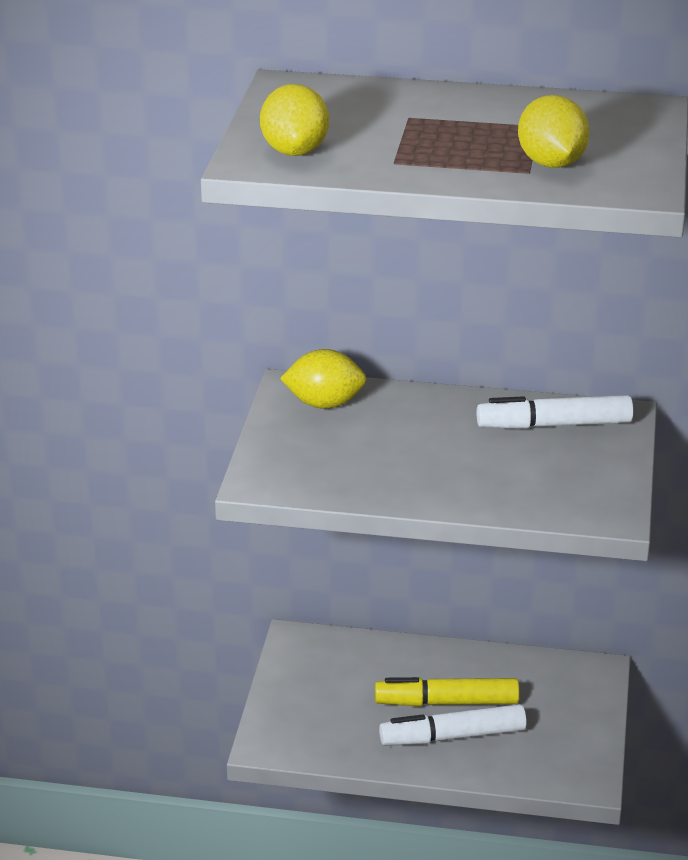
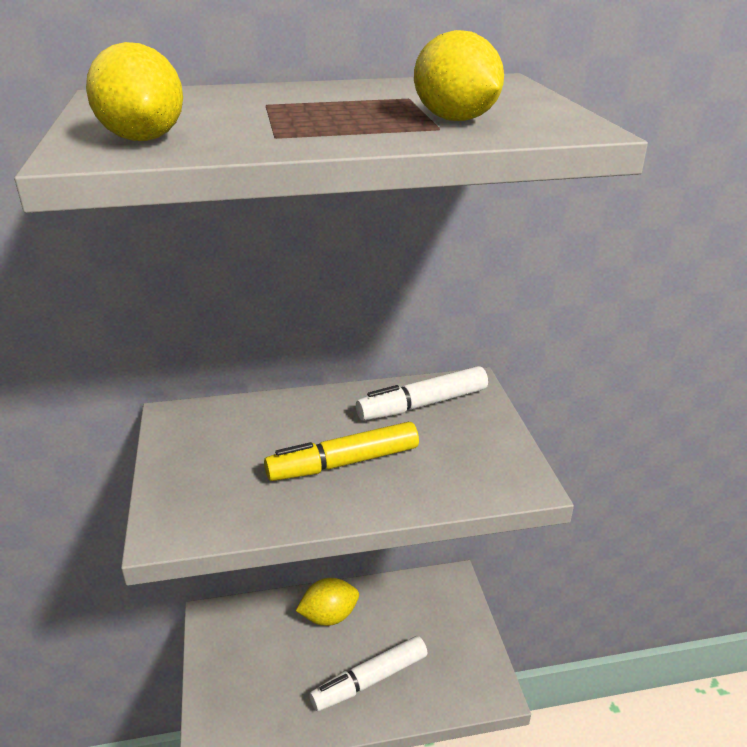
camera: 20 degrees left, 0 degrees up
(324, 404) = (209, 427): yellow lemon -> yellow lemon (329, 616)
(446, 702) = (352, 645): yellow marker -> yellow marker (343, 463)

